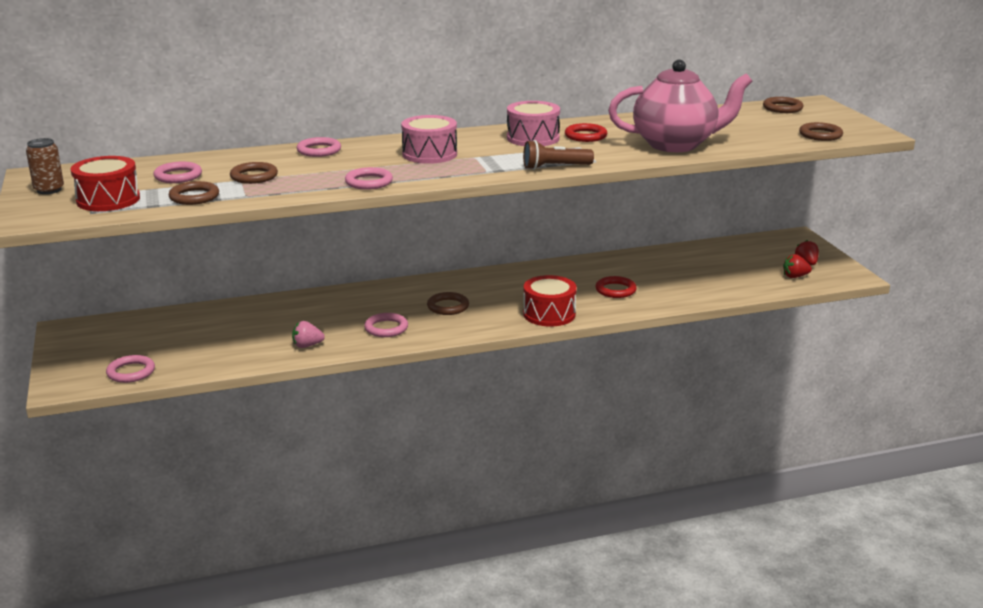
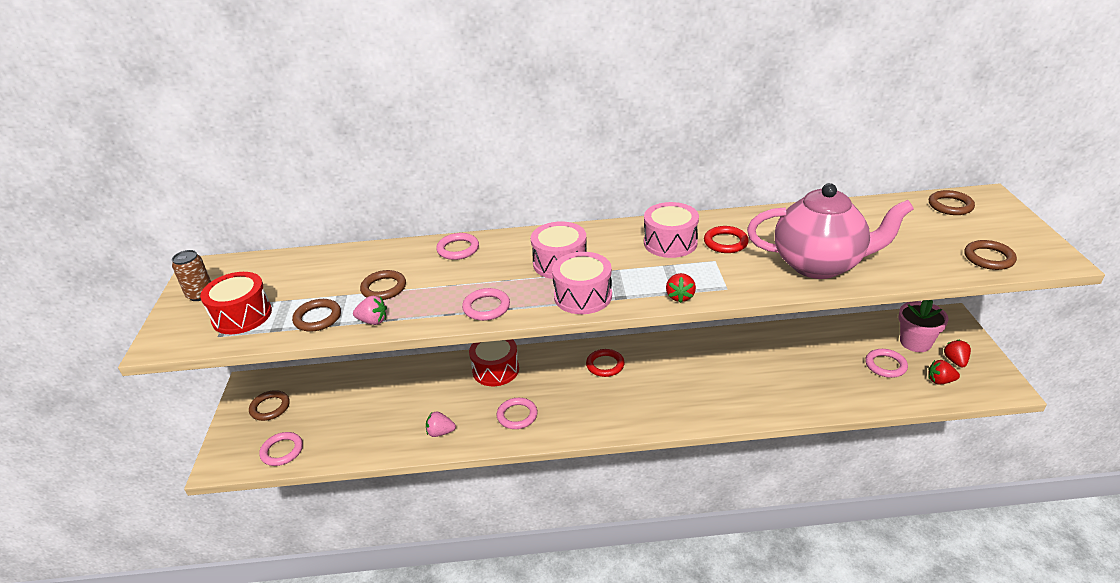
camera: 15 degrees right, 10 degrees up
(178, 176) = (317, 281): pink ring -> pink ring (885, 365)
(255, 195) = (373, 321): none -> pink strawberry
(448, 306) = (581, 390): brown ring -> brown ring (270, 407)
(462, 171) = (583, 296): none -> pink drum
(549, 314) = (675, 412): red drum -> red drum (495, 370)
(555, 167) = (680, 296): brown flashlight -> red strawberry
(615, 290) = (748, 383): red ring -> red ring (605, 365)
(768, 254) = (915, 342): none -> pink flower pot

